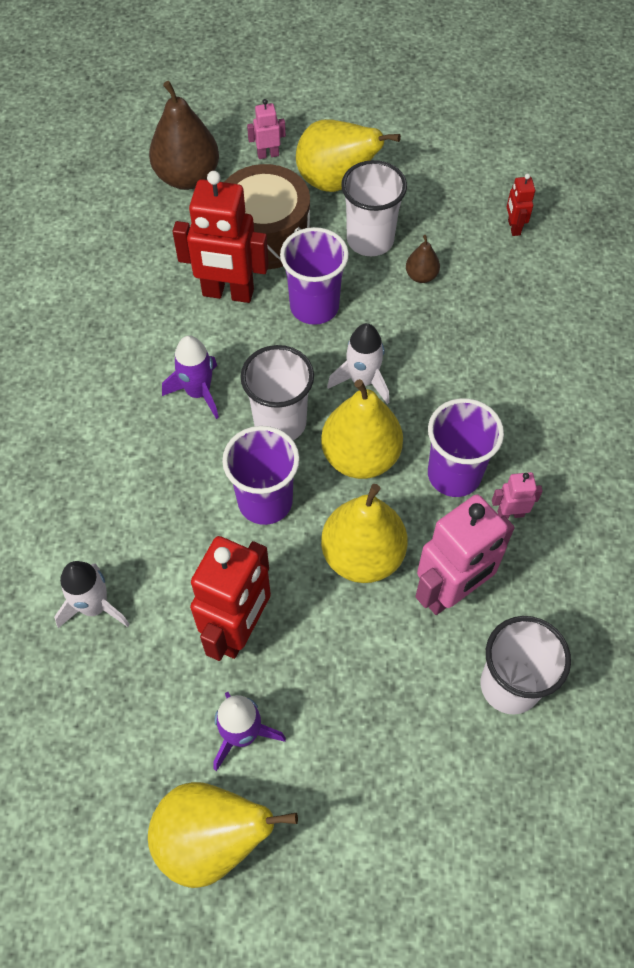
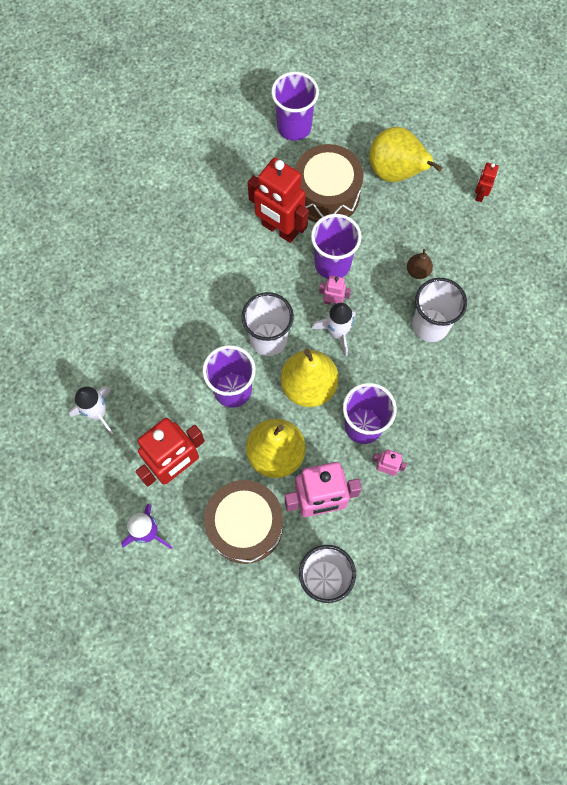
camera: 25 degrees right, 10 degrees up
(187, 177) = (294, 127): brown pear -> purple cup
(198, 392) = (226, 295): purple rocket -> none
(212, 839) = (102, 586): yellow pear -> none
(268, 154) = (359, 131): pink robot -> pink robot (333, 302)
(370, 240) = (396, 228): white cup -> white cup (430, 325)
(370, 663) = (245, 525): none -> brown drum
(513, 227) = (504, 260): red robot -> red robot (480, 194)

